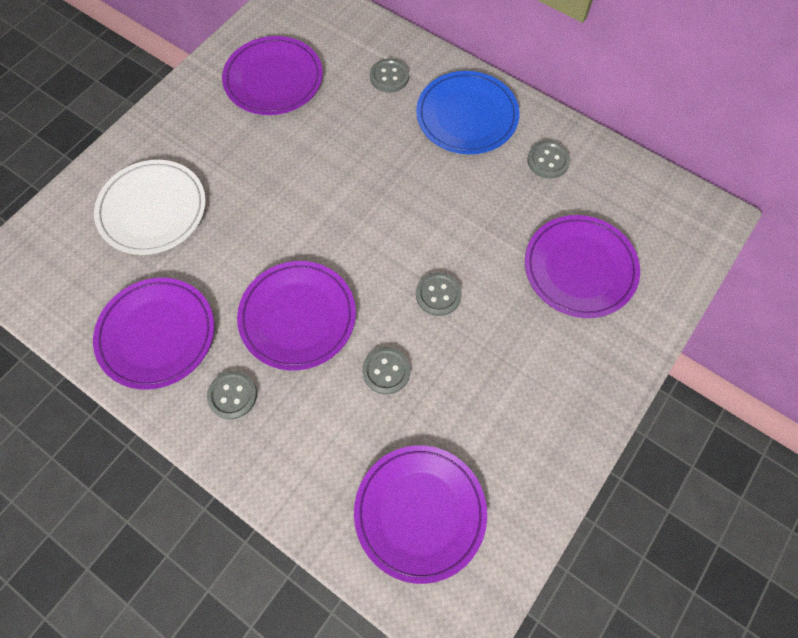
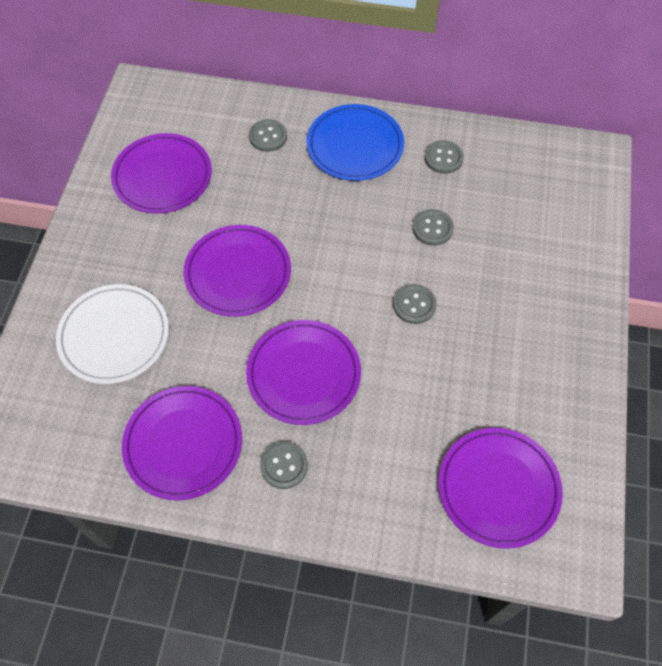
camera: 25 degrees left, 5 degrees down
(386, 371) = (406, 386): grey button -> grey button (432, 228)
(580, 268) = (517, 236): purple plate -> purple plate (238, 273)

